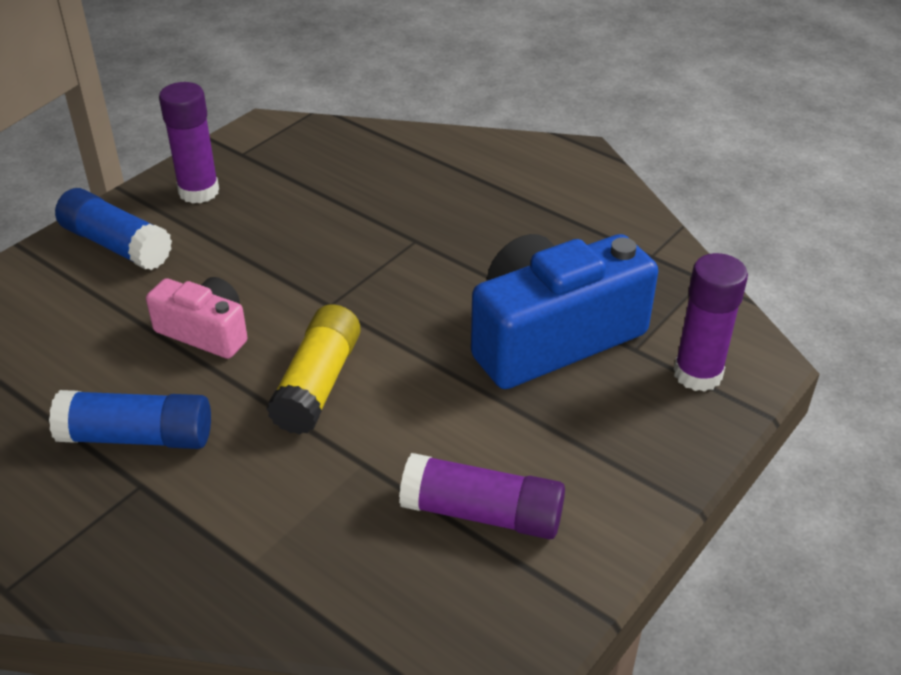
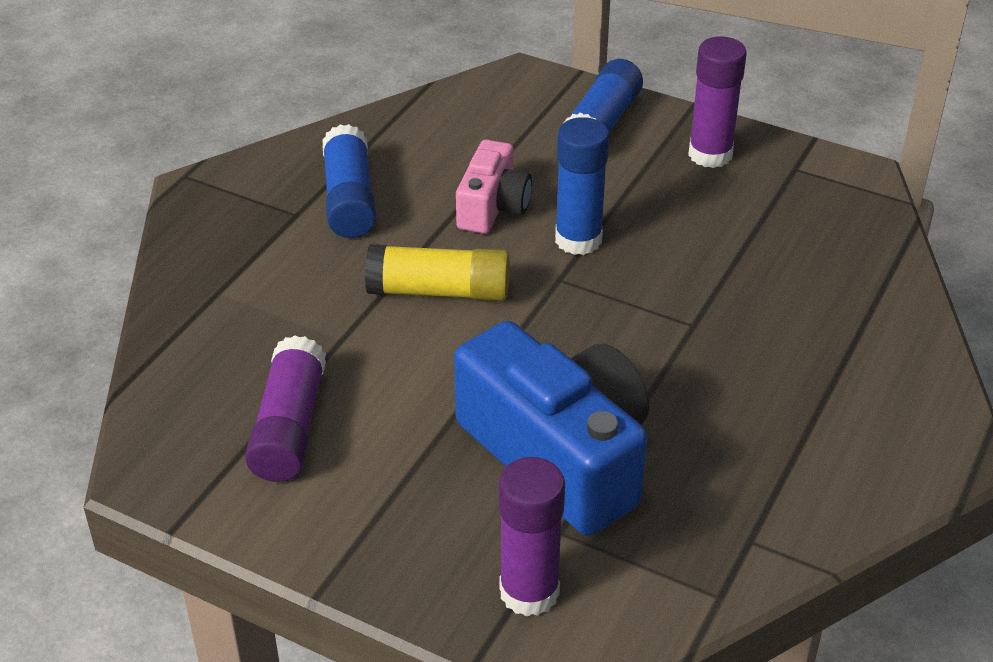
camera: 80 degrees right, 0 degrees up
(281, 285) = (578, 240): none -> blue glue stick

